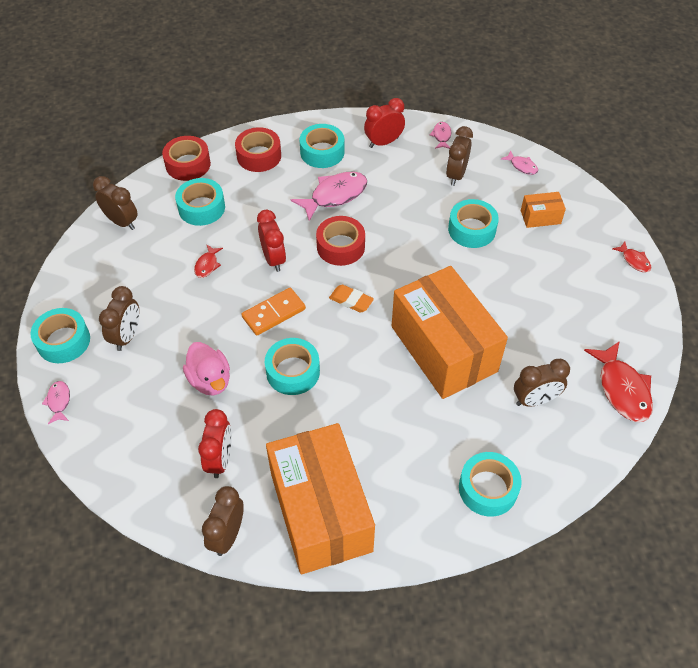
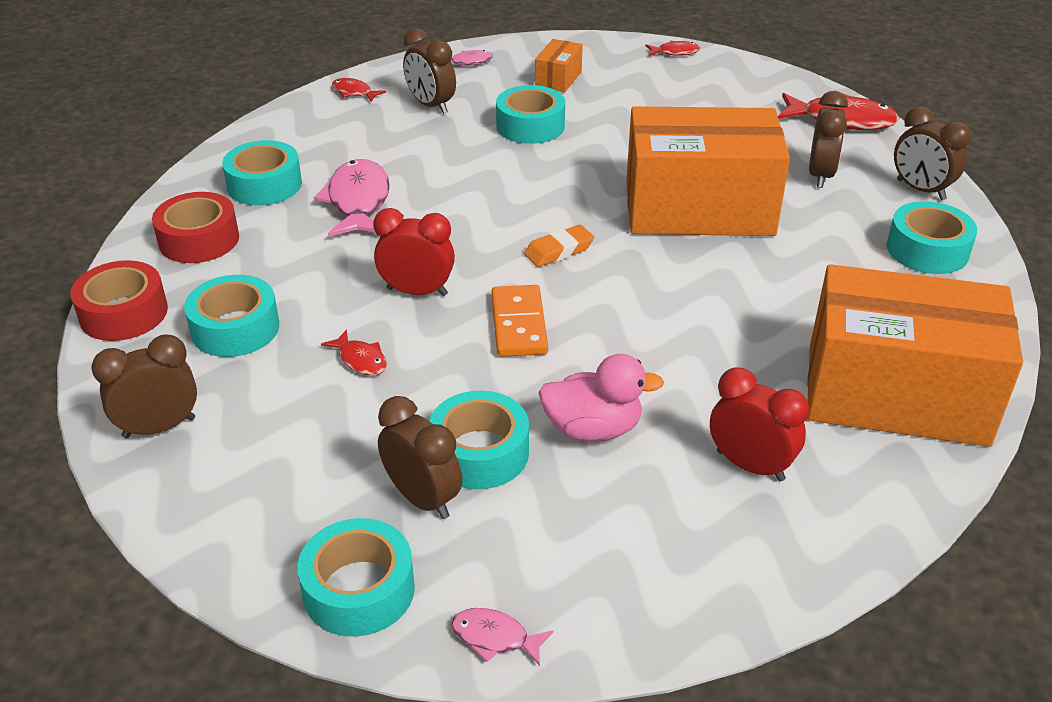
camera: 60 degrees left, 15 degrees down
(227, 535) = (892, 501): brown clock -> brown clock (920, 190)
(293, 371) = (640, 341): turquoise tape -> turquoise tape (479, 452)
(340, 246) = (455, 227): red tape -> none
(383, 142) = (310, 134): red clock -> none
(441, 136) = (354, 92): pink fish -> red fish

